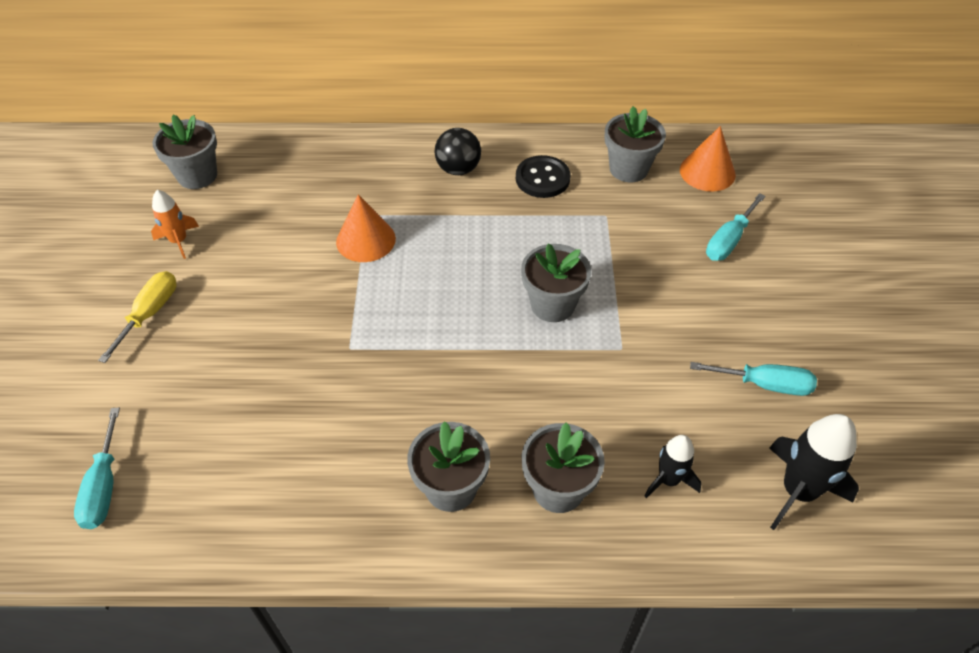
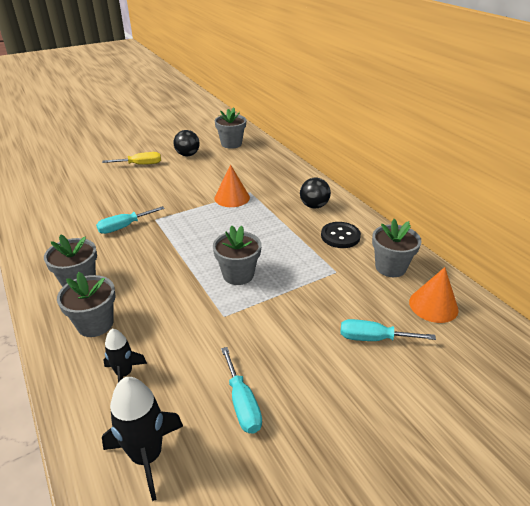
camera: 60 degrees right, 15 degrees down
(104, 487) = (41, 190): turquoise screwdriver -> turquoise screwdriver (124, 227)
(179, 241) = (187, 155): orange rocket -> black ball

